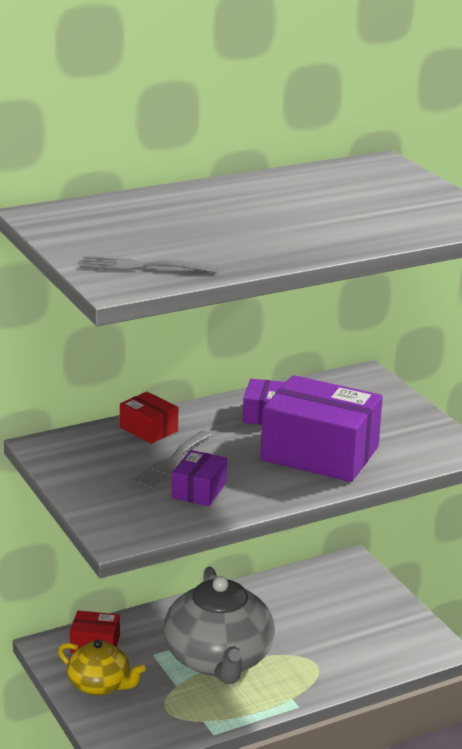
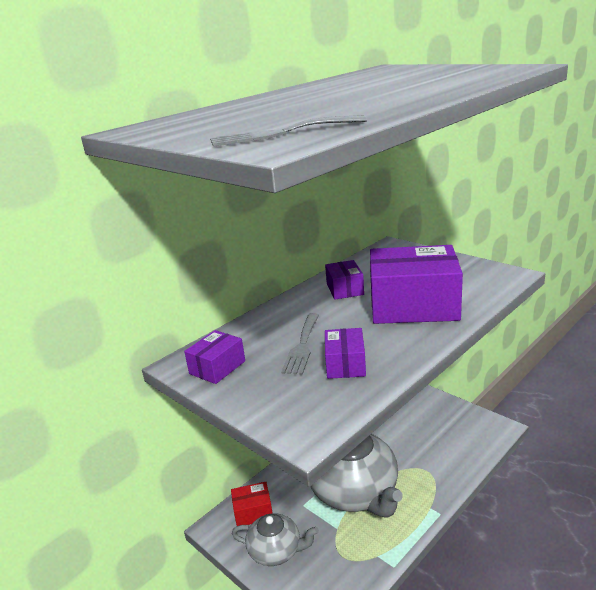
camera: 15 degrees left, 0 degrees up
(76, 459) = (217, 367): none -> purple box
(100, 685) = (276, 551): yellow teapot -> grey teapot
(149, 429) = (264, 325): red box -> none

